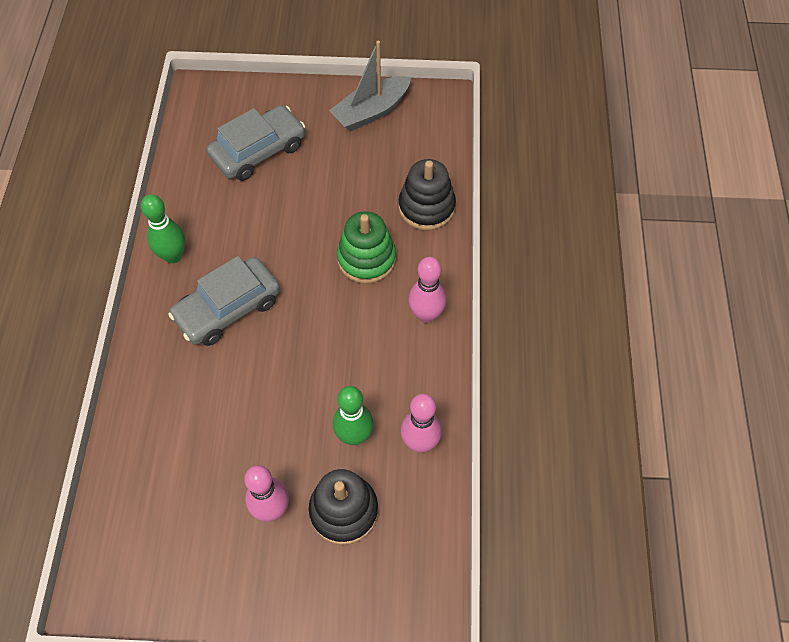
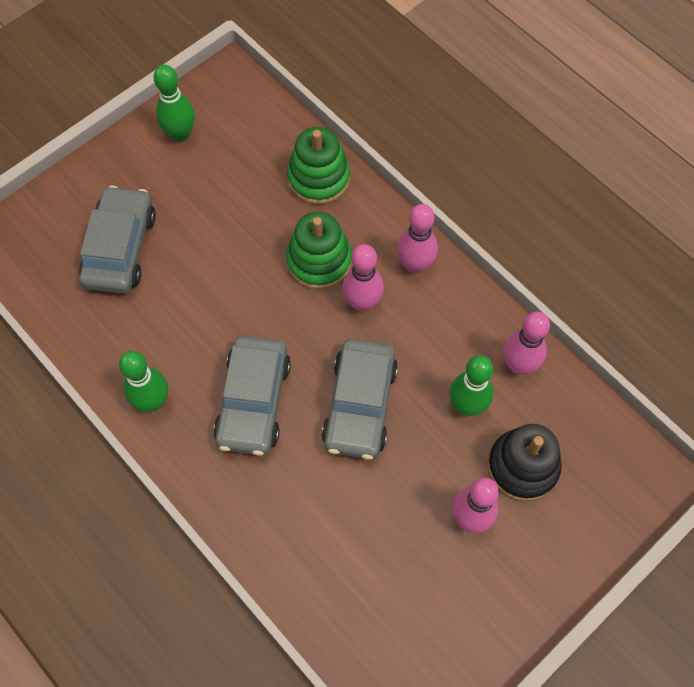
camera: 45 degrees left, 5 degrees up
(287, 370) = (360, 405): none -> grey car
(363, 308) = (362, 302): none -> pink bowling pin
(371, 111) = (180, 134): grey boat -> green bowling pin
(426, 207) = (318, 178): black stacking toy -> green stacking toy

